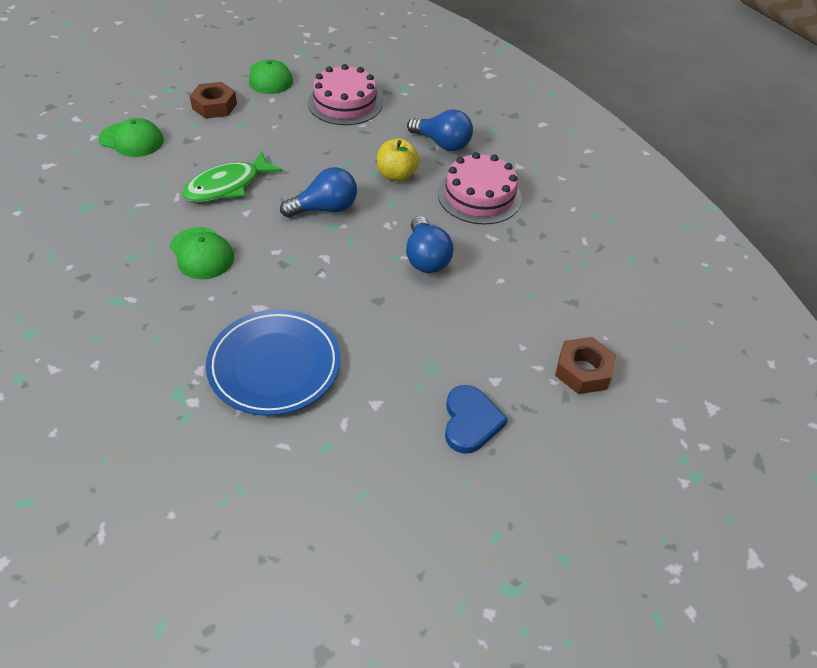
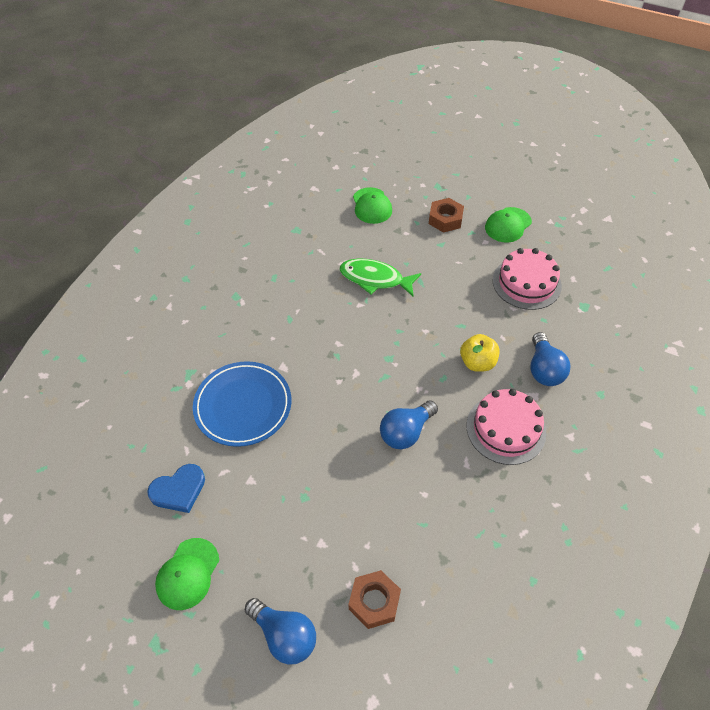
camera: 60 degrees right, 5 degrees up
(201, 253) = (304, 308): green cap -> green cap (188, 573)
(325, 208) = (402, 343): blue light bulb -> blue light bulb (284, 635)
(470, 421) = (273, 547): blue heart -> blue heart (179, 490)

